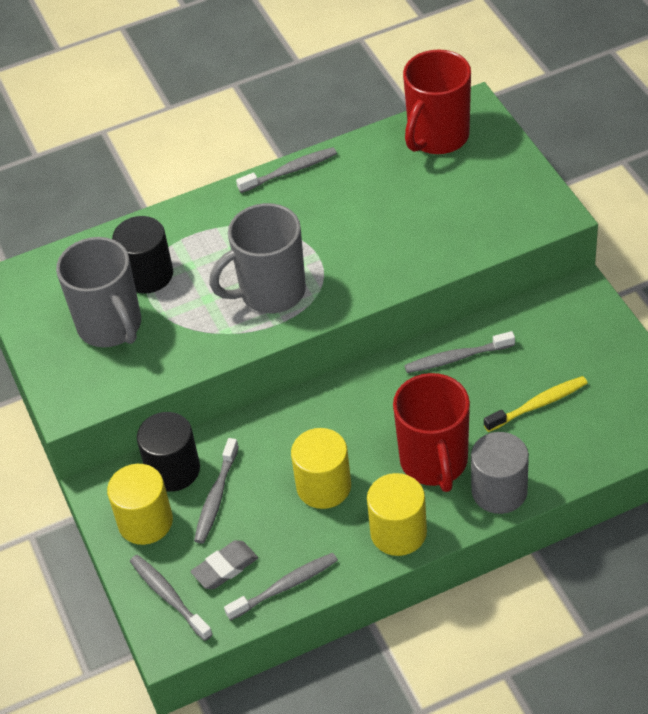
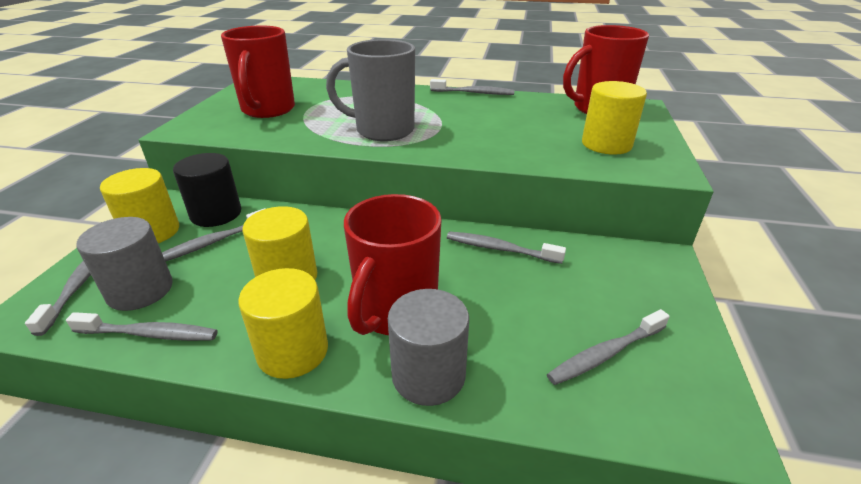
camera: 30 degrees right, 15 degrees down
(111, 326) = (267, 110): grey mug -> red mug
(148, 275) = (325, 100): black cylinder -> none
(225, 567) = (140, 290): grey eraser -> grey cylinder
(484, 201) = (606, 144): none -> yellow cylinder
(537, 405) = (544, 320): yellow toothbrush -> none
(592, 407) = (606, 353): none -> grey toothbrush

